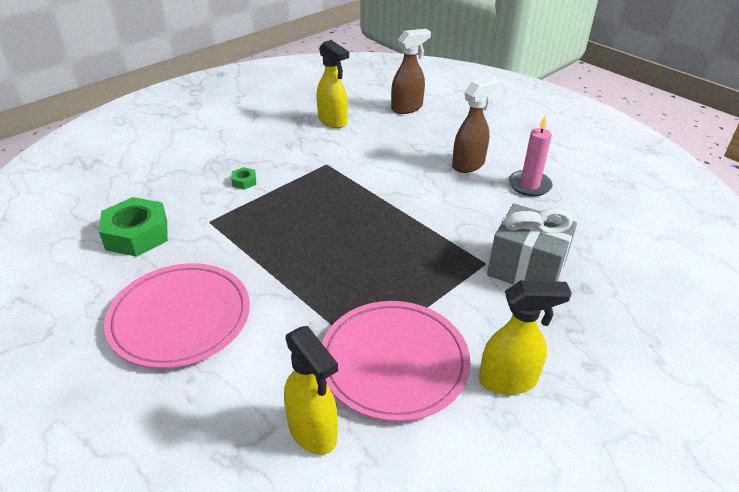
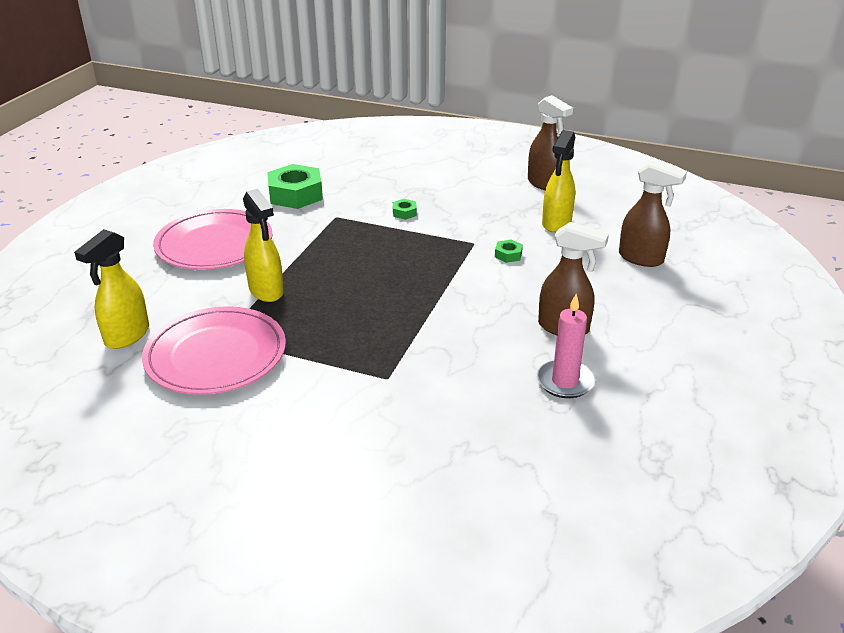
camera: 65 degrees right, 5 degrees down
(270, 106) = (544, 184): none -> brown spray bottle
(357, 155) = (508, 255): none -> green nut
(508, 380) = (224, 426): yellow spray bottle -> yellow spray bottle (266, 291)
(526, 269) = (397, 408): grey gift -> none

